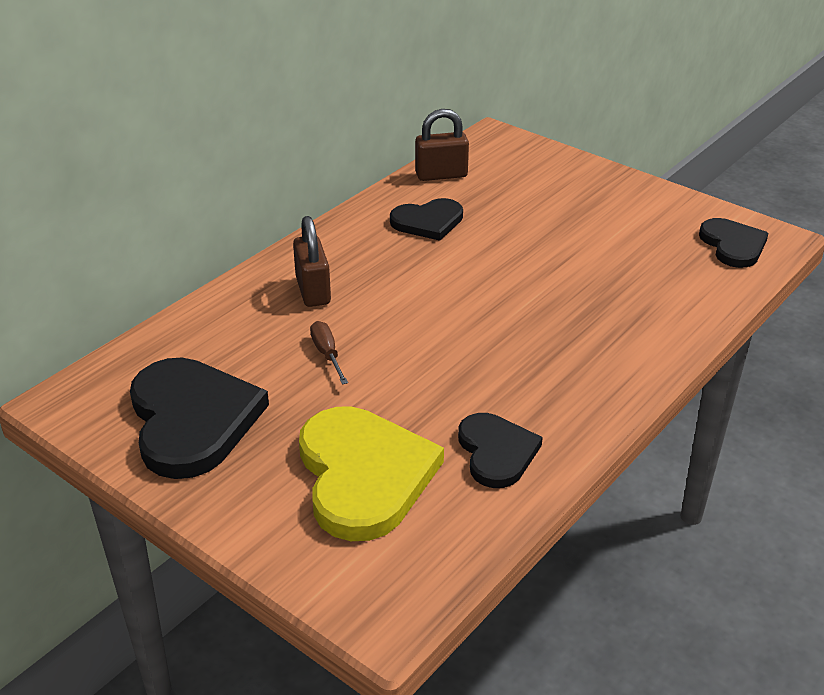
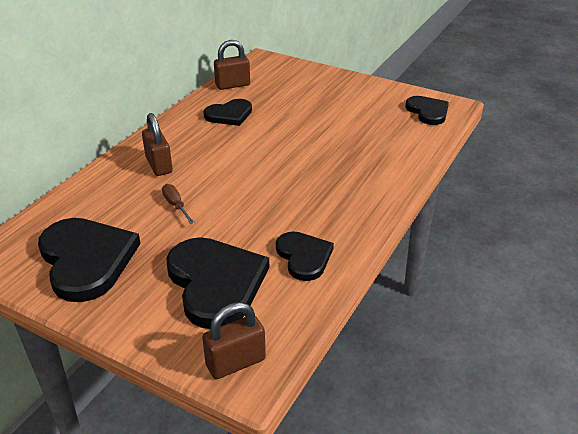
camera: 10 degrees left, 0 degrees up
(364, 475) = (216, 283): yellow heart -> black heart
(371, 591) = (235, 362): none -> brown padlock

